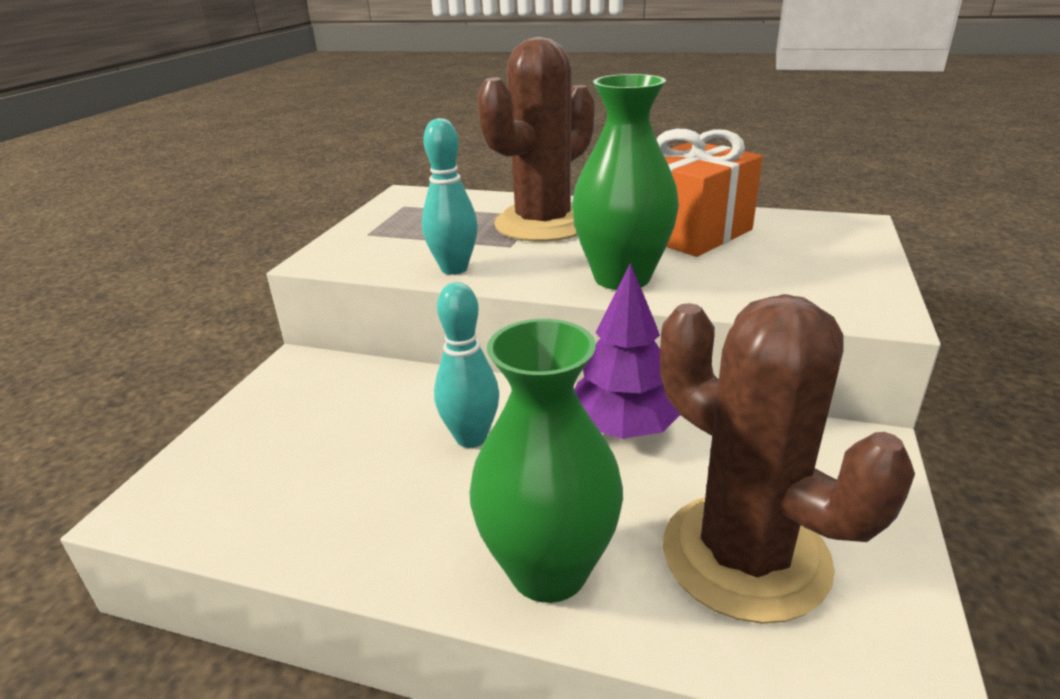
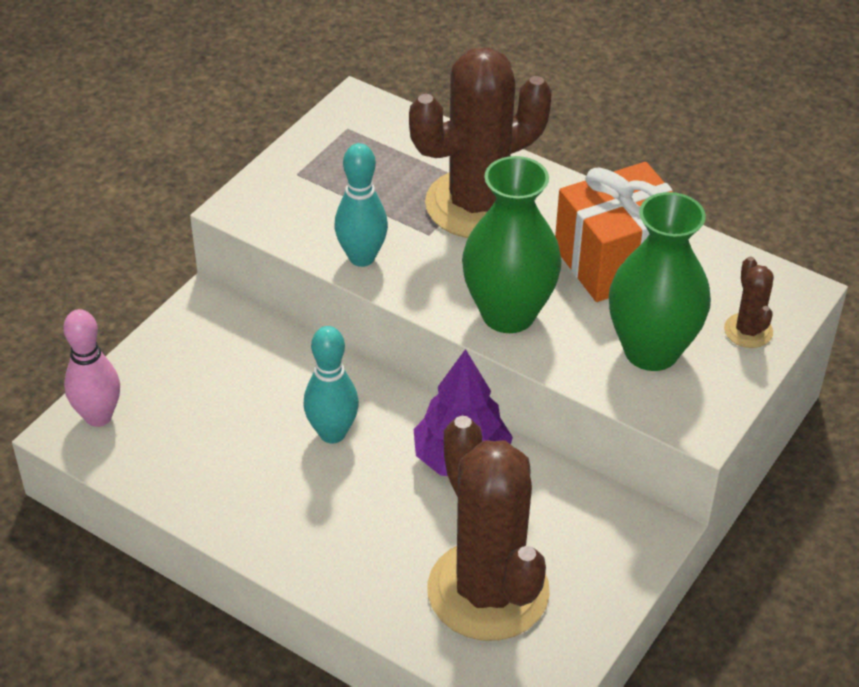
camera: 15 degrees right, 15 degrees up
(182, 484) = (98, 417): none -> pink bowling pin
(548, 570) = (345, 562): green vase -> green vase (651, 351)
(846, 249) = (748, 331): none -> brown cactus

